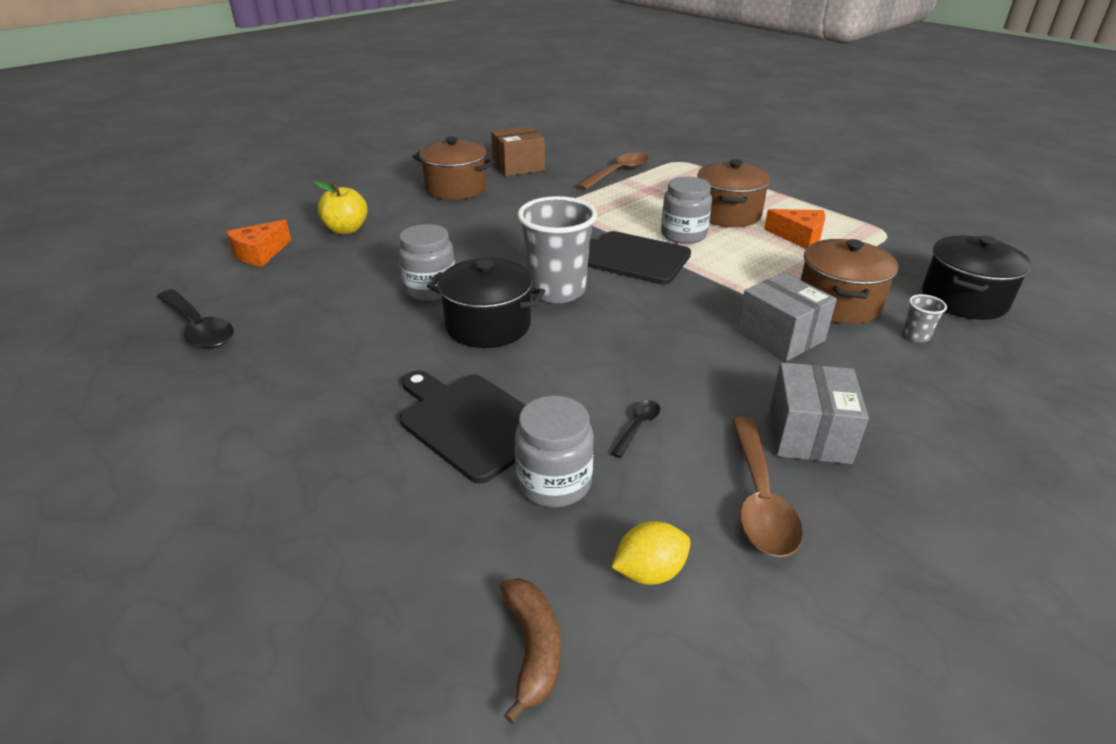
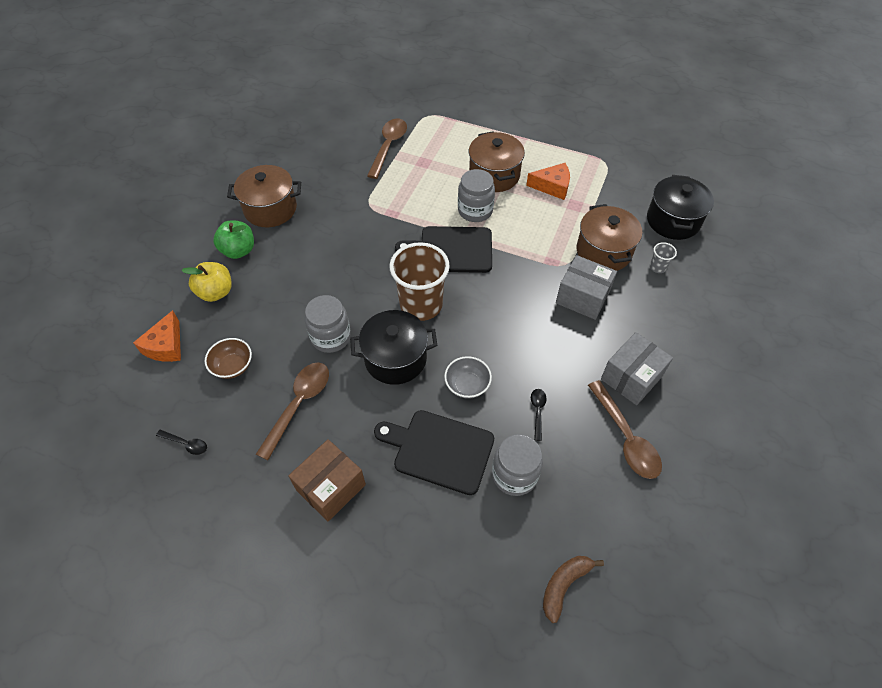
camera: 25 degrees left, 20 degrees up
(199, 328) = (186, 444): black spoon -> black spoon, size x0.50
(307, 284) = (233, 366): none -> brown bowl
(344, 331) = (299, 404): none -> brown spoon
(397, 208) = (238, 250): none -> green apple
(518, 166) = (303, 162): brown box -> brown box (331, 487)
(533, 648) = (564, 585): brown banana -> brown banana turned 105 degrees counterclockwise
(557, 290) = (421, 305): grey cup -> brown cup
(558, 373) = (467, 385): none -> grey bowl
(649, 571) = (594, 512): yellow lemon -> none
(809, 434) = (631, 377): grey box -> grey box turned 60 degrees clockwise

